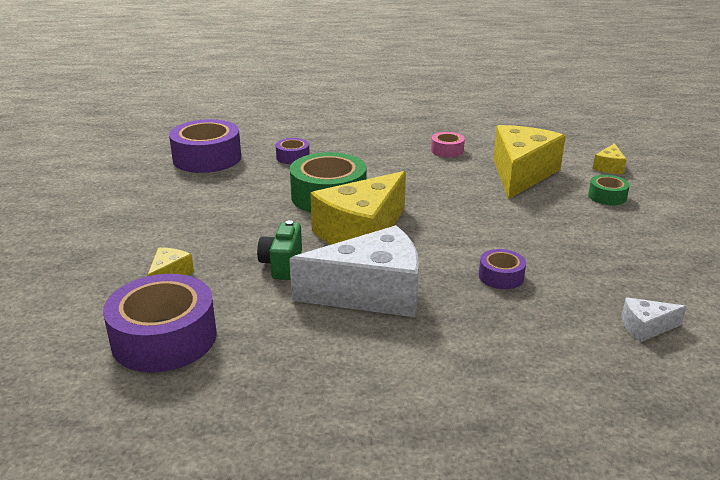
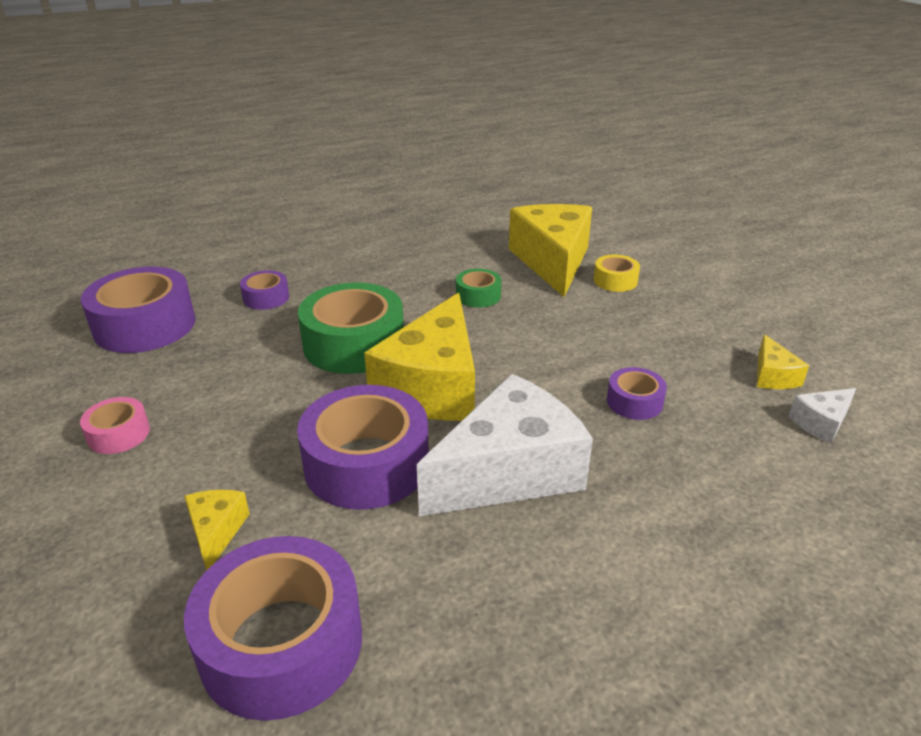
camera: 25 degrees left, 5 degrees up
(282, 264) = (366, 464): green camera -> purple tape
(447, 150) = (450, 248): pink tape -> pink tape (119, 434)
(561, 196) = (615, 281): none -> yellow tape
(607, 196) = (659, 270): green tape -> green tape (478, 296)
(609, 167) = (632, 234): yellow cheese -> yellow cheese (773, 376)

